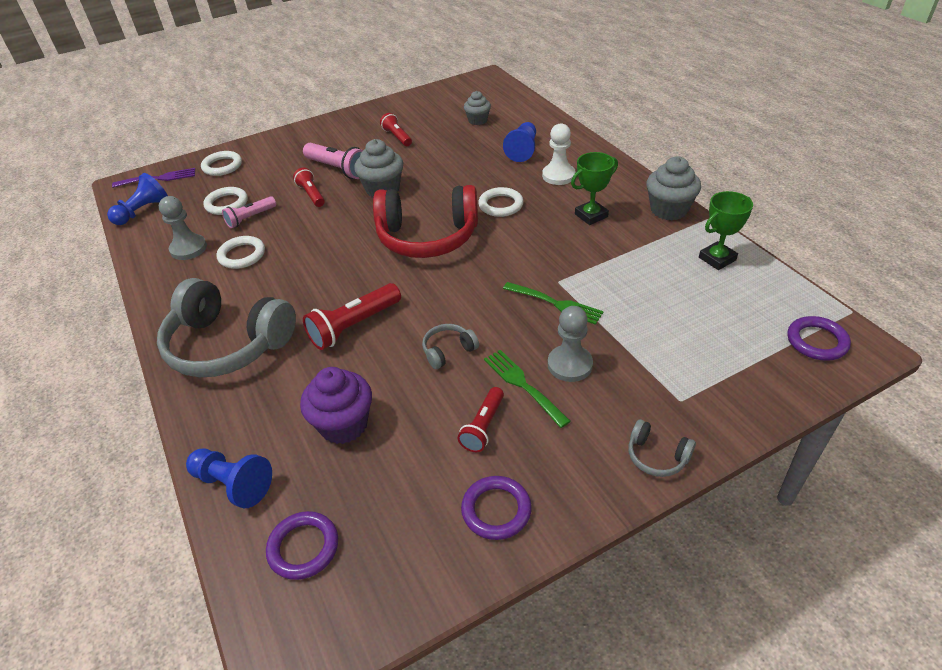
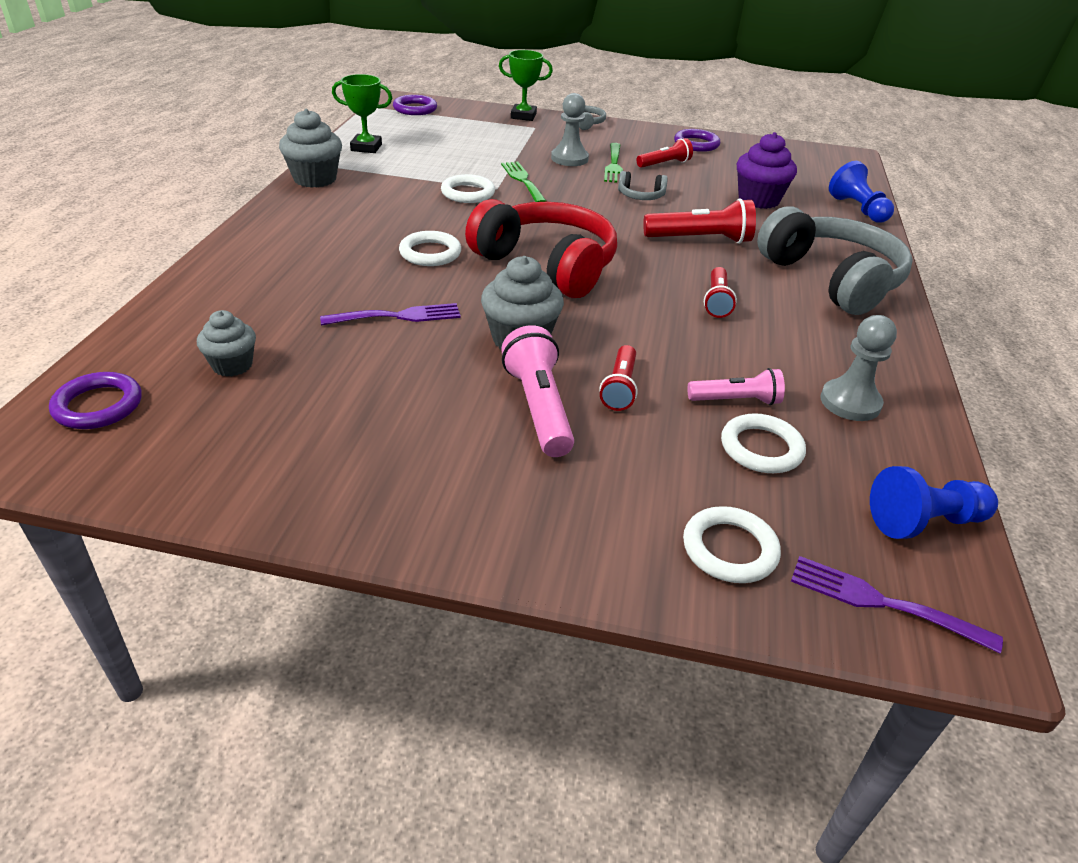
camera: 145 degrees left, 5 degrees down
(242, 255) = (776, 354): white ring -> white ring (468, 193)
(303, 547) = (821, 174): purple ring -> purple ring (98, 405)
(397, 137) = (378, 413): red flashlight -> red flashlight (716, 301)
(454, 168) = (398, 316): none -> purple fork
(522, 150) = (286, 290): blue pawn -> none
(558, 176) = (322, 246): white pawn -> none
(591, 215) = (377, 206): green trophy -> green trophy (523, 116)

